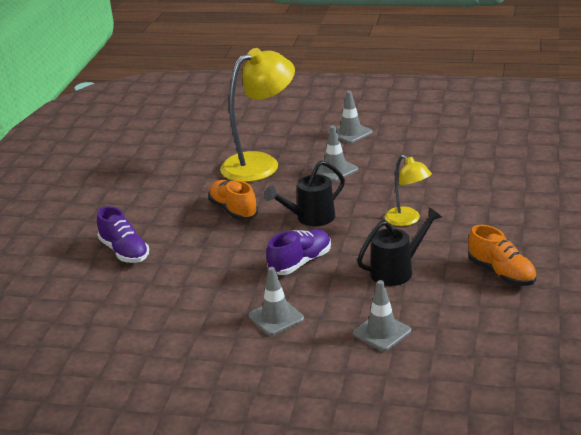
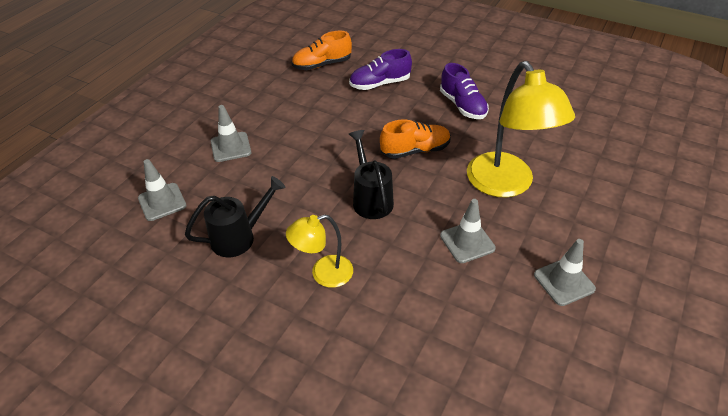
camera: 105 degrees right, 15 degrees up
(300, 263) = (298, 176): purple shoe -> purple shoe (462, 106)
(397, 271) = (239, 237): black watering can -> black watering can turned 105 degrees counterclockwise
(501, 273) = (174, 320): orange shoe -> orange shoe (322, 65)

